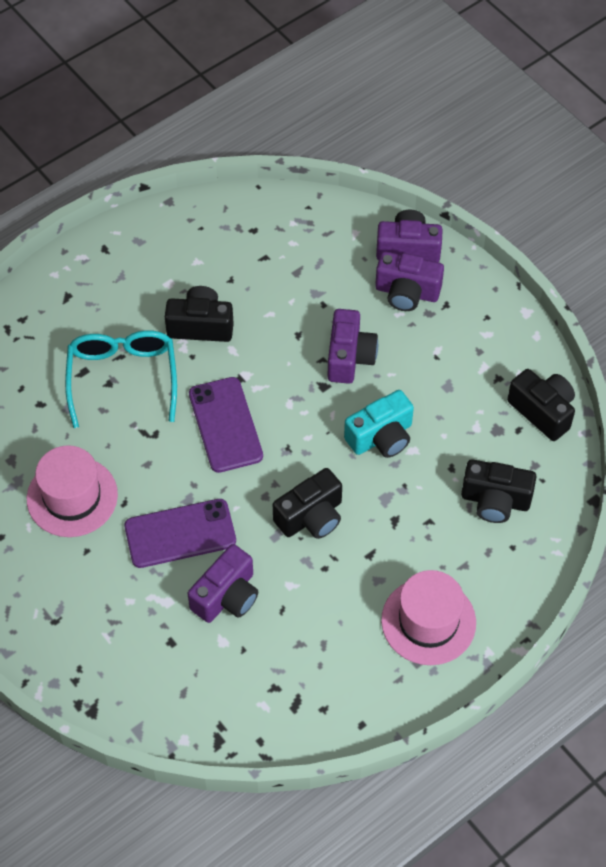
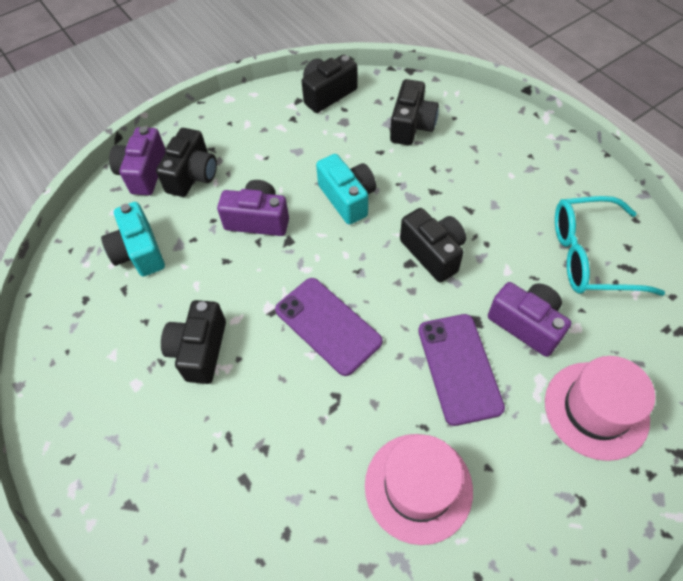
camera: 85 degrees left, 0 degrees up
(123, 377) = (258, 433): turquoise glasses -> turquoise glasses (589, 256)
(225, 425) = (328, 325): purple phone -> purple phone turned 60 degrees clockwise
(307, 262) = (139, 252): none -> turquoise camera
(407, 292) = (192, 175): purple camera -> black camera
(428, 621) = (529, 172): pink hat -> pink hat (596, 410)

